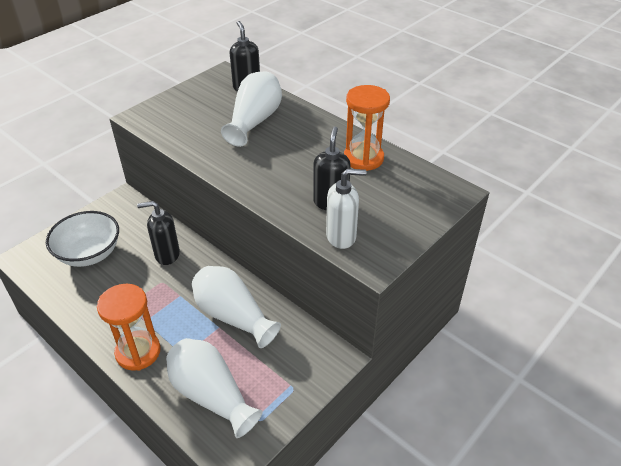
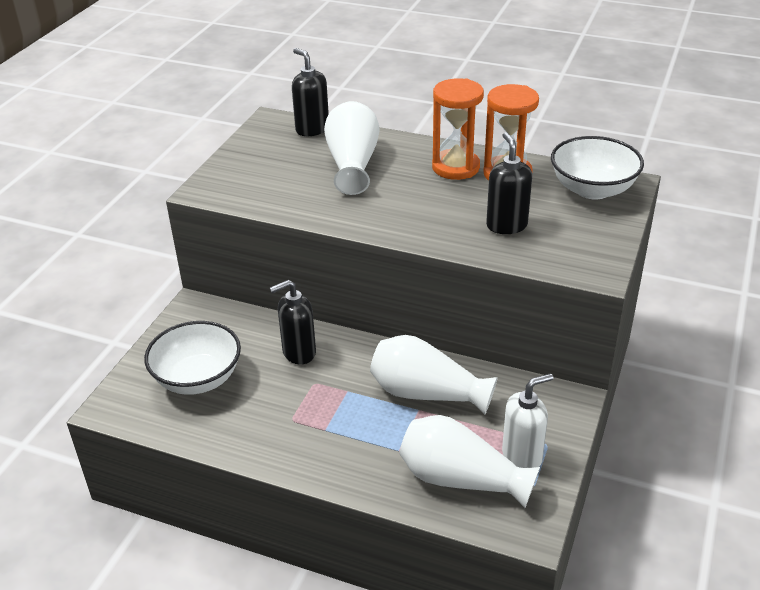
camera: 20 degrees left, 5 degrees down
(138, 352) = (342, 464): orange hourglass -> orange hourglass (455, 167)
(341, 237) = (545, 255): white soap dispenser -> white soap dispenser (522, 456)
(422, 189) = (592, 189): none -> white bowl

